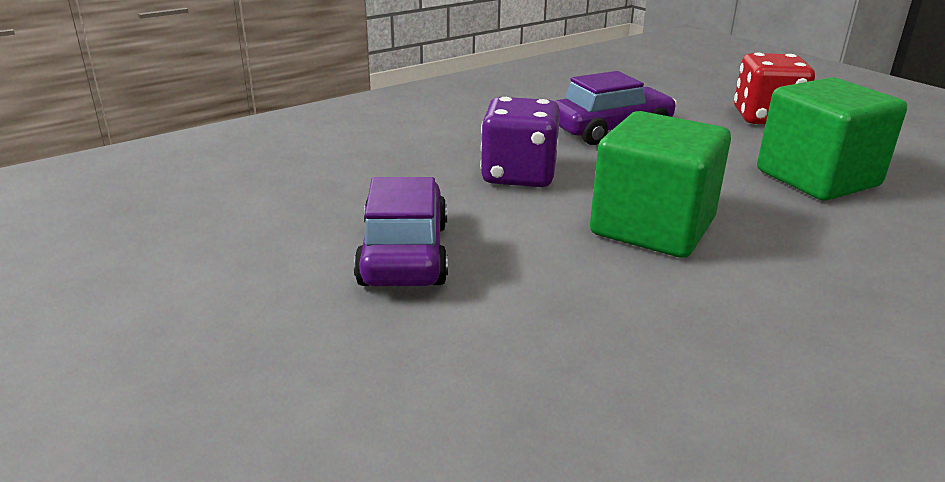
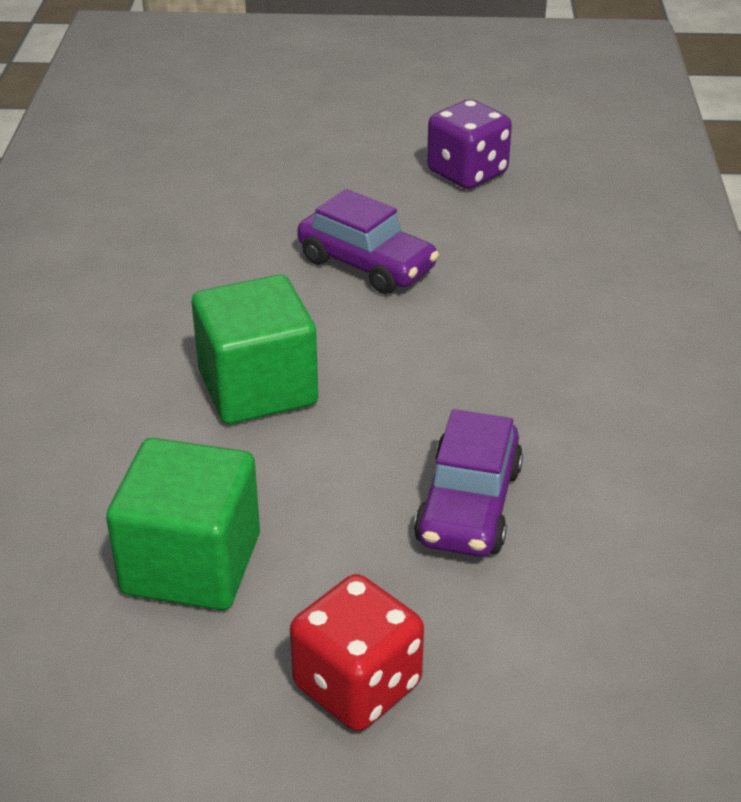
camera: 130 degrees right, 10 degrees up
(519, 175) = (428, 375): purple dice -> purple dice (467, 173)

